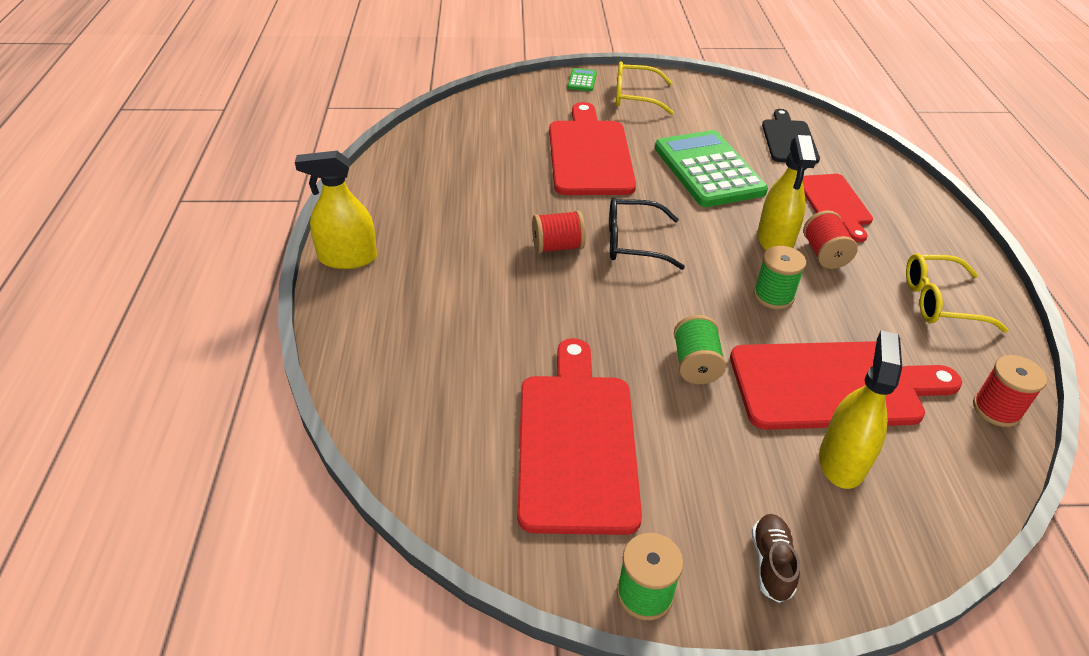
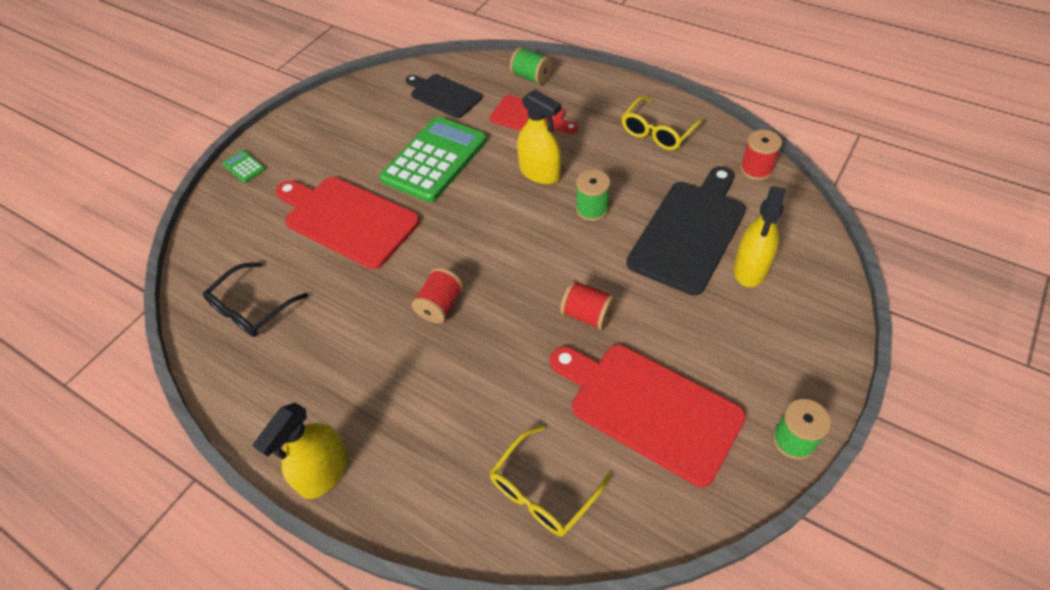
camera: 50 degrees left, 10 degrees up
(634, 243) = (476, 254): black glasses -> black glasses (252, 308)
(635, 97) = (303, 147): yellow glasses -> yellow glasses (544, 490)
(695, 364) = (623, 293): green spool -> green spool (531, 77)
(708, 170) = (435, 160): green calculator -> green calculator turned 105 degrees clockwise
(771, 563) = (805, 355): brown shoe -> none
(824, 254) = (574, 156): red spool -> red spool (587, 315)
(832, 385) = (689, 232): red cutting board -> black cutting board
(842, 461) = (750, 268): yellow spray bottle -> yellow spray bottle turned 120 degrees counterclockwise

